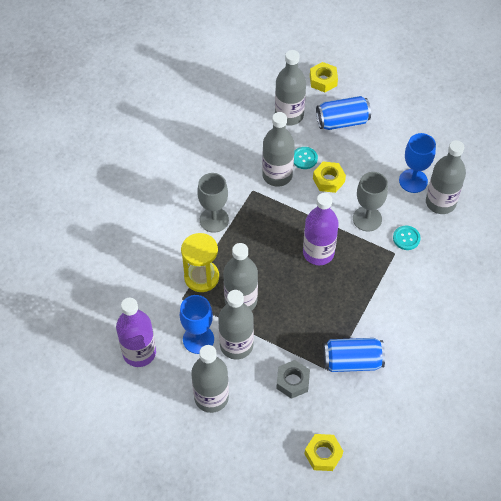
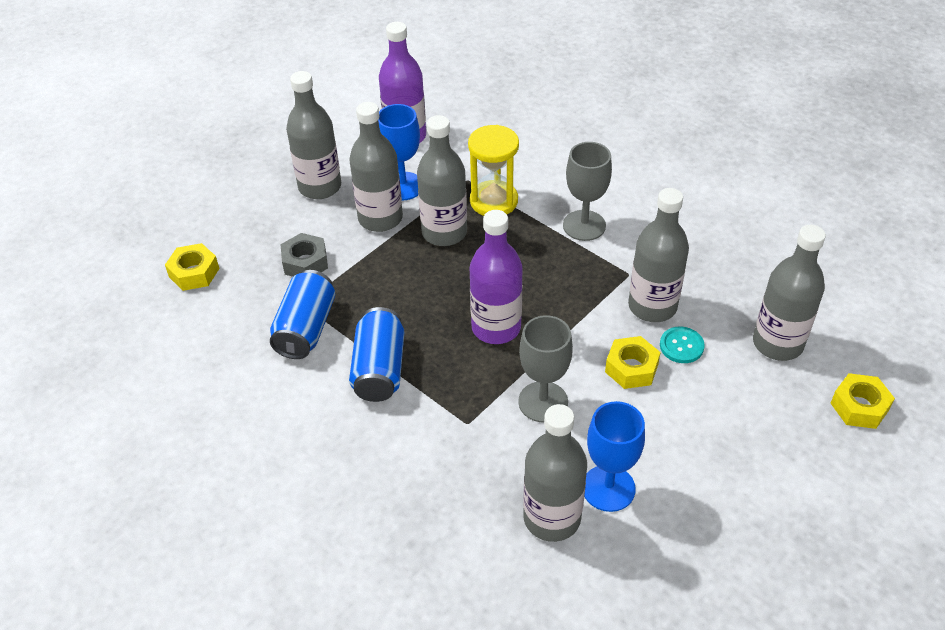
camera: 105 degrees right, 10 degrees down
(342, 122) = (757, 414): blue can -> blue can (379, 369)
(406, 238) = (491, 446): turquoise button -> none

